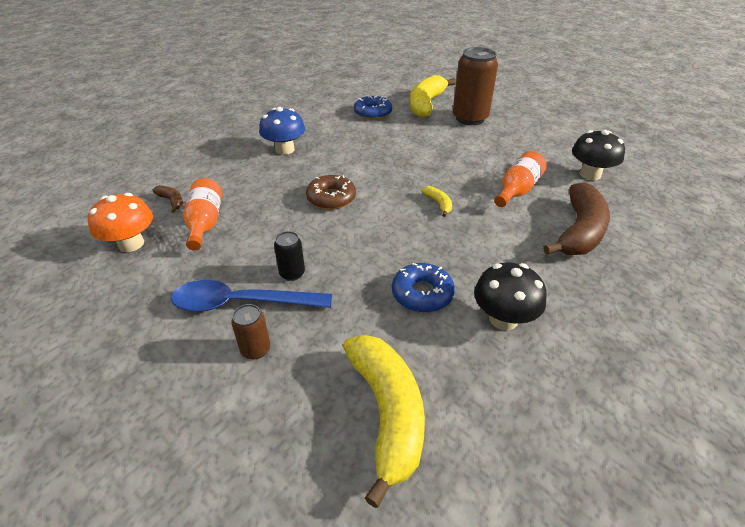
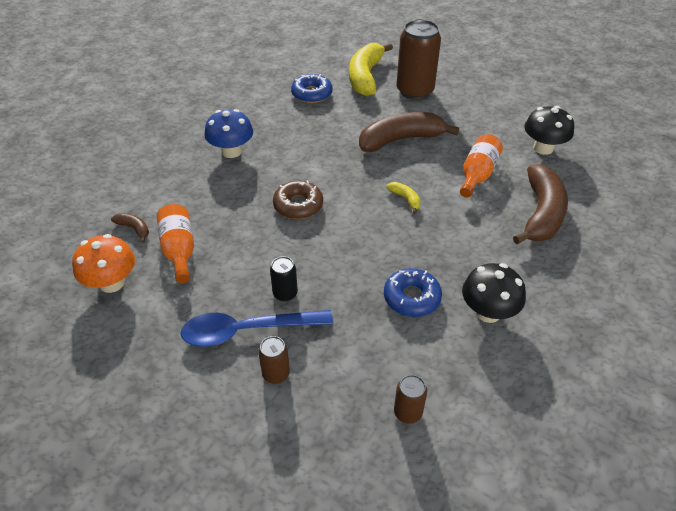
camera: 10 degrees left, 5 degrees up
(387, 413) = (408, 412): yellow banana -> brown can
(446, 155) = (400, 140): none -> brown banana

